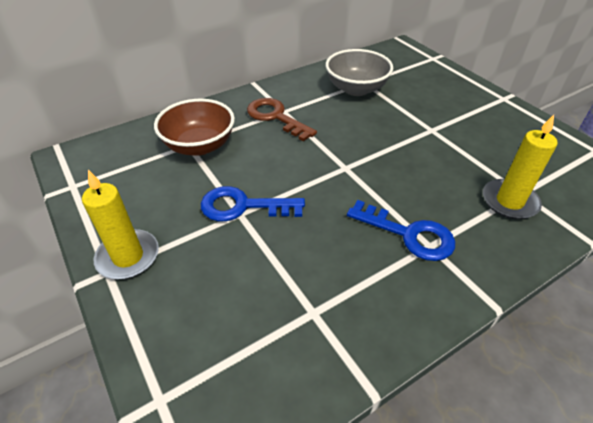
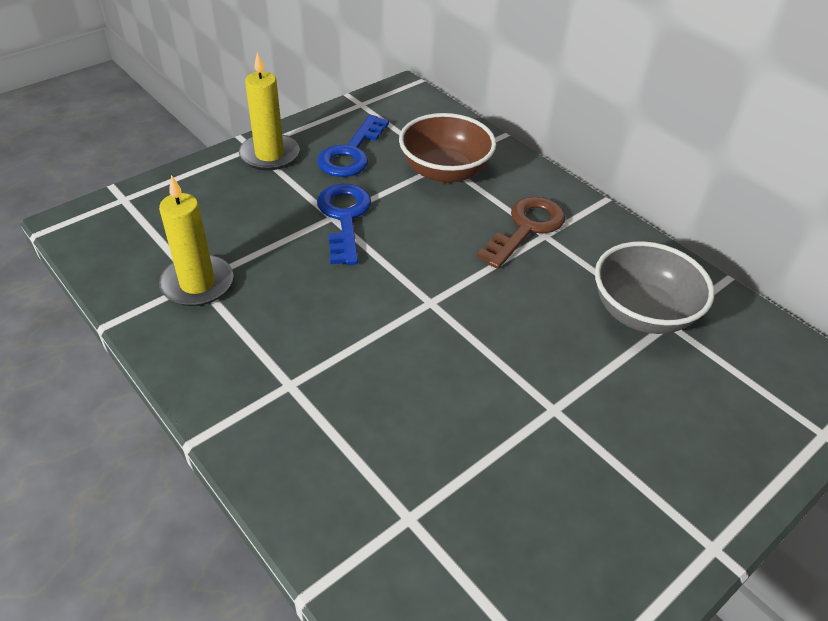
camera: 80 degrees right, 0 degrees up
(409, 234) = (308, 364): blue key -> blue key (351, 153)
(509, 201) = (386, 494): yellow candle -> yellow candle (197, 284)

